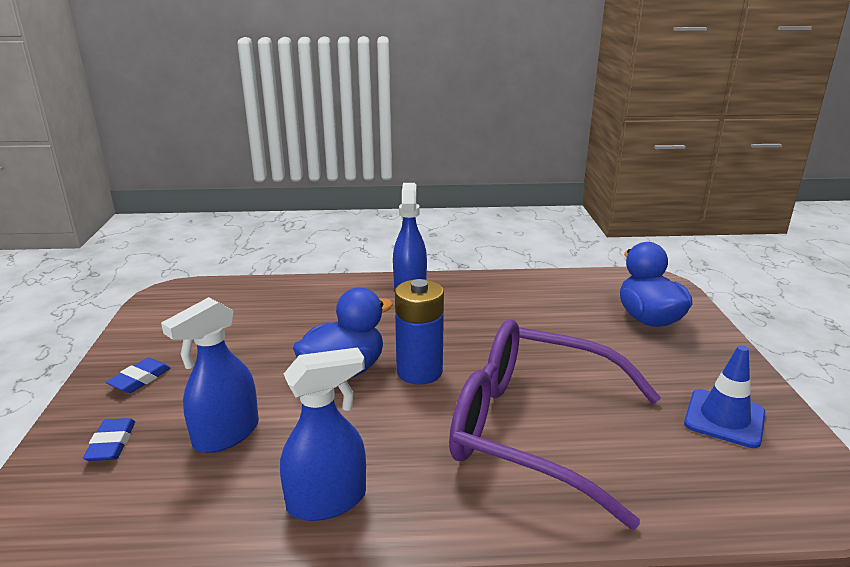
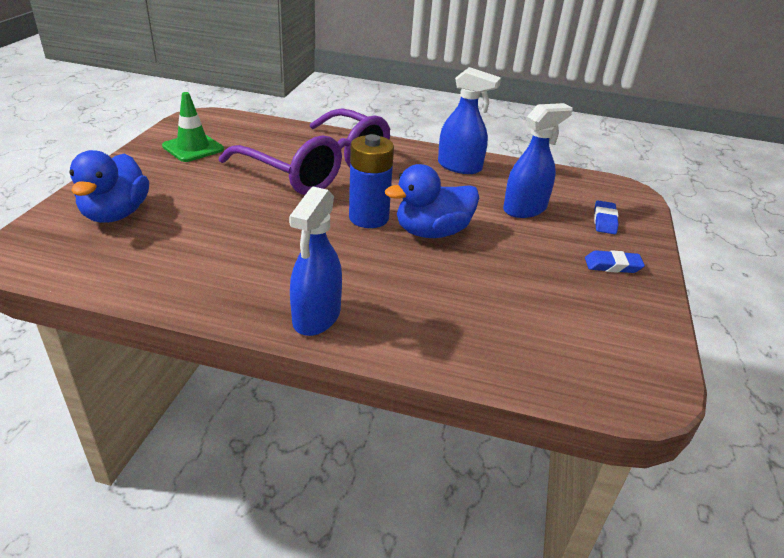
camera: 165 degrees left, 10 degrees up
(140, 379) = (612, 265): blue eraser -> blue eraser turned 45 degrees clockwise
(327, 501) = (460, 167): blue spray bottle -> blue spray bottle turned 150 degrees counterclockwise
(724, 418) = (193, 148): blue traffic cone -> green traffic cone

